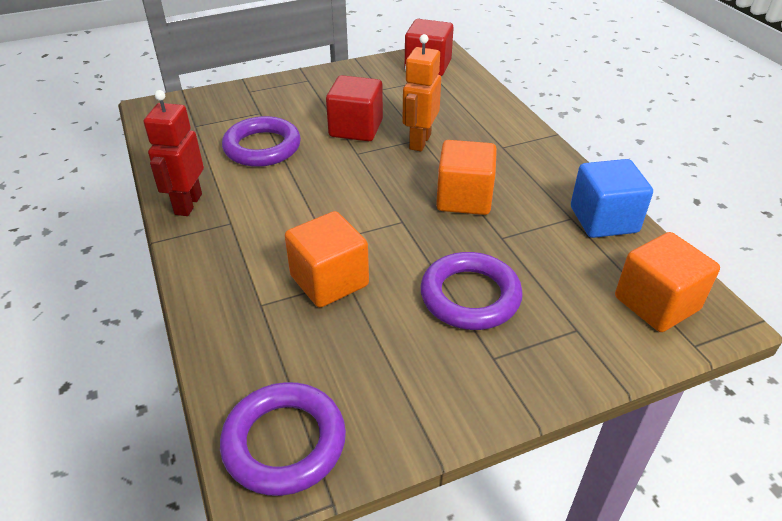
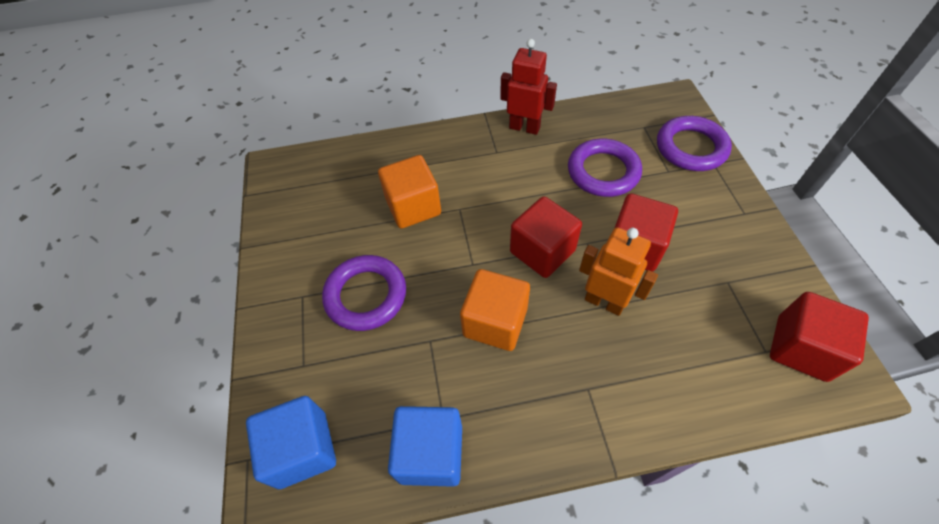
camera: 105 degrees right, 15 degrees up
(284, 442) = (291, 176): purple ring -> purple ring (691, 148)
(374, 177) = (542, 251): none -> red cube
(656, 303) = (302, 449): orange cube -> blue cube

